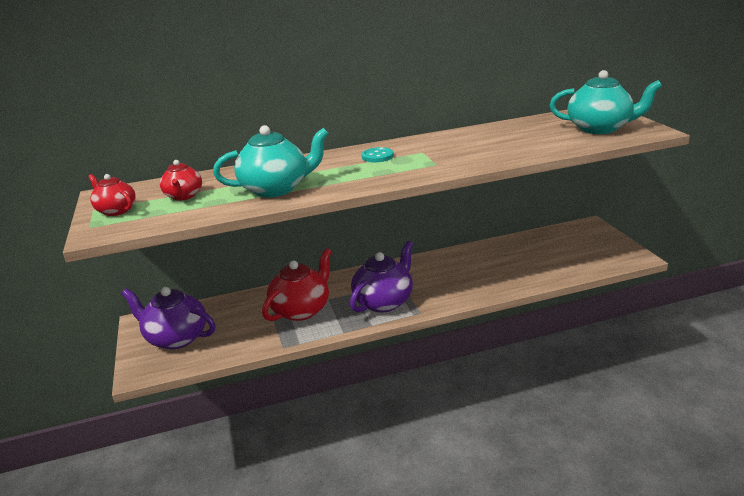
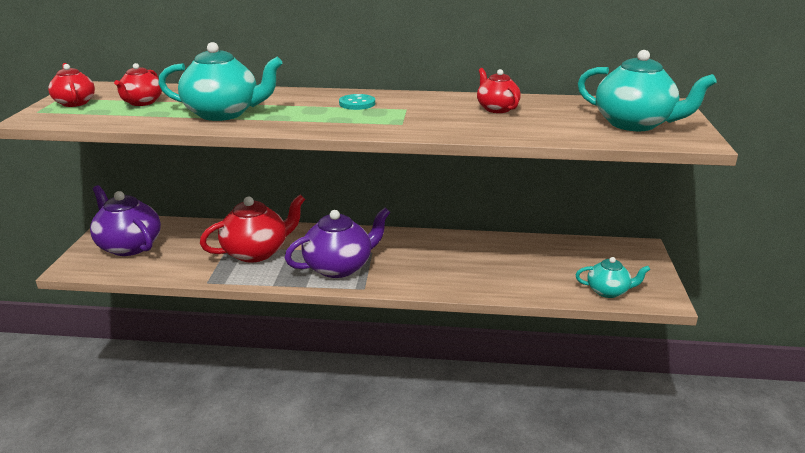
camera: 20 degrees right, 0 degrees up
(490, 137) = (496, 109): none -> red teapot
(597, 262) = (608, 291): none -> turquoise teapot

